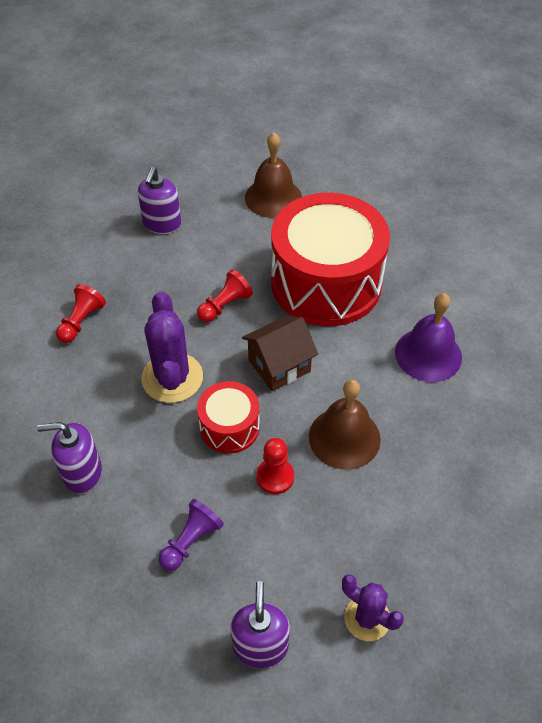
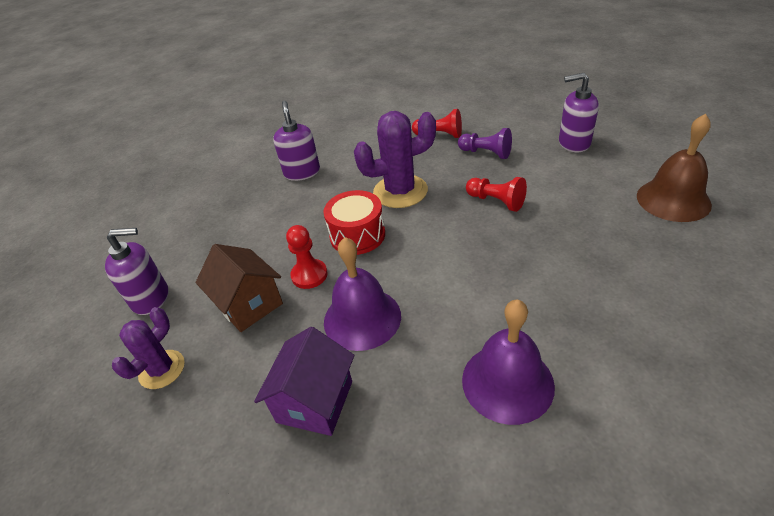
camera: 85 degrees right, 10 degrees down
(191, 541) = (246, 238): purple pawn -> purple pawn (486, 153)
(279, 366) = (437, 252): brown house -> brown house (249, 304)
(326, 283) = (571, 265): red drum -> none
(344, 437) = (362, 318): brown bell -> purple bell
(425, 482) = (315, 401): none -> purple house

